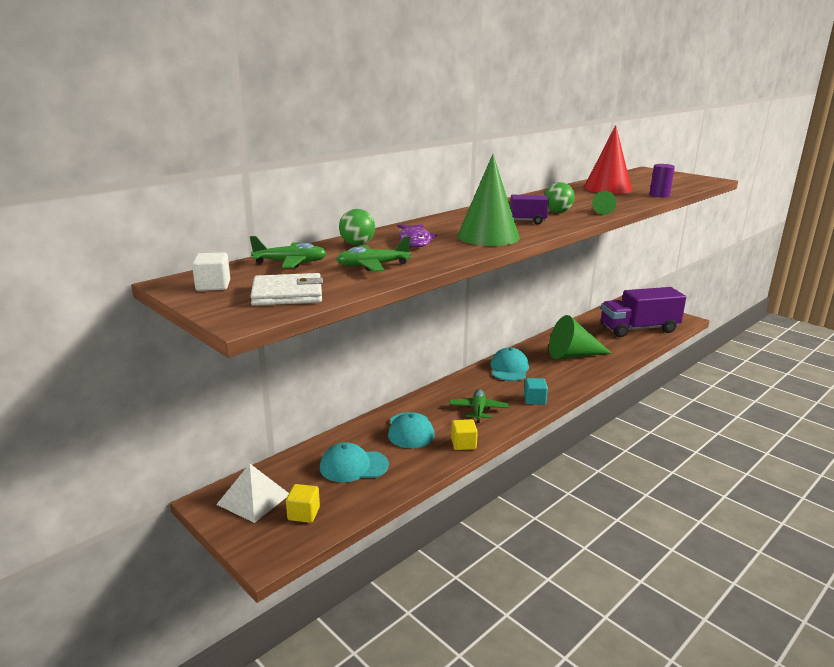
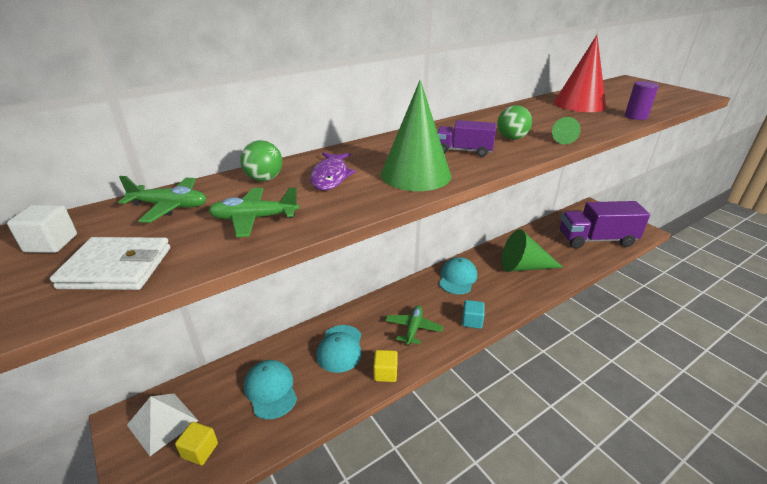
camera: 10 degrees right, 10 degrees up
(353, 466) = (271, 390): turquoise cap -> turquoise cap turned 60 degrees clockwise

